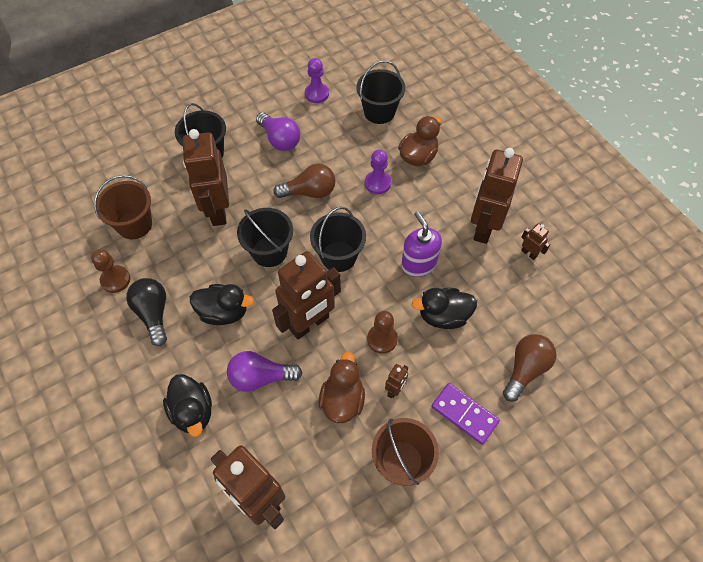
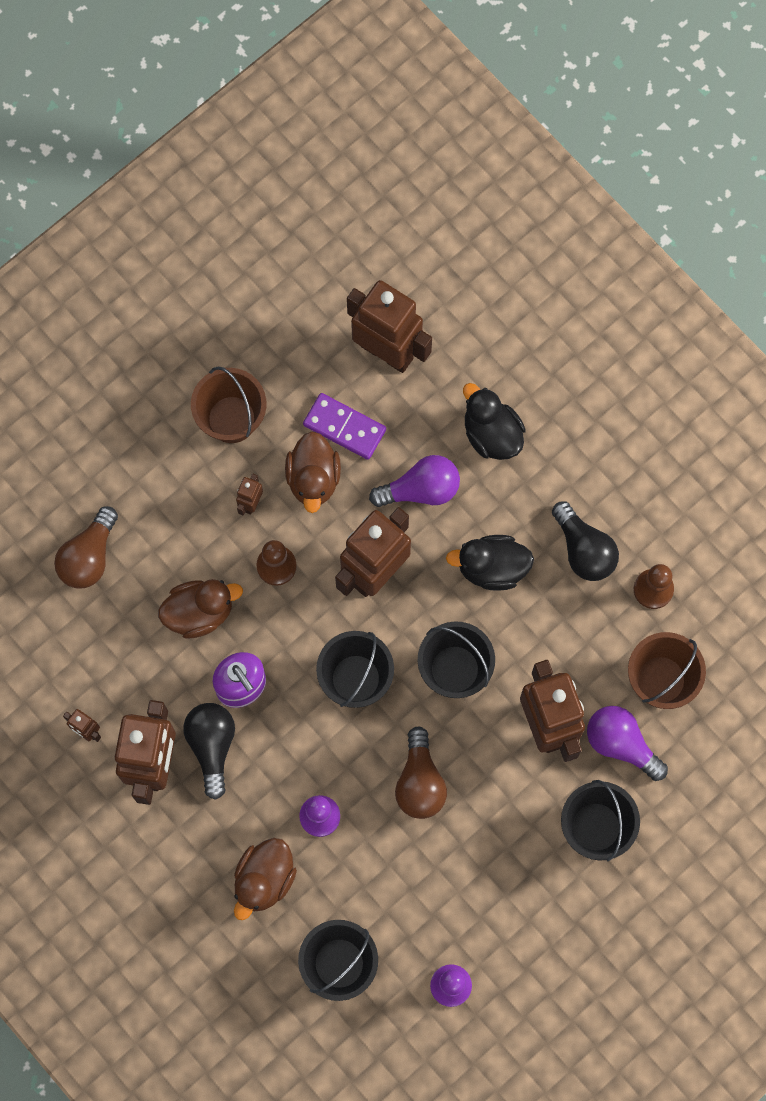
camera: 170 degrees right, 15 degrees up
(279, 139) = (489, 875): purple light bulb -> purple light bulb (621, 744)
(309, 192) = (420, 782): brown light bulb -> brown light bulb turned 75 degrees counterclockwise
(443, 231) = (212, 746): none -> black light bulb
(443, 316) = (199, 612): black duck -> brown duck
(464, 414) = (162, 487): purple domino -> purple domino (344, 427)

